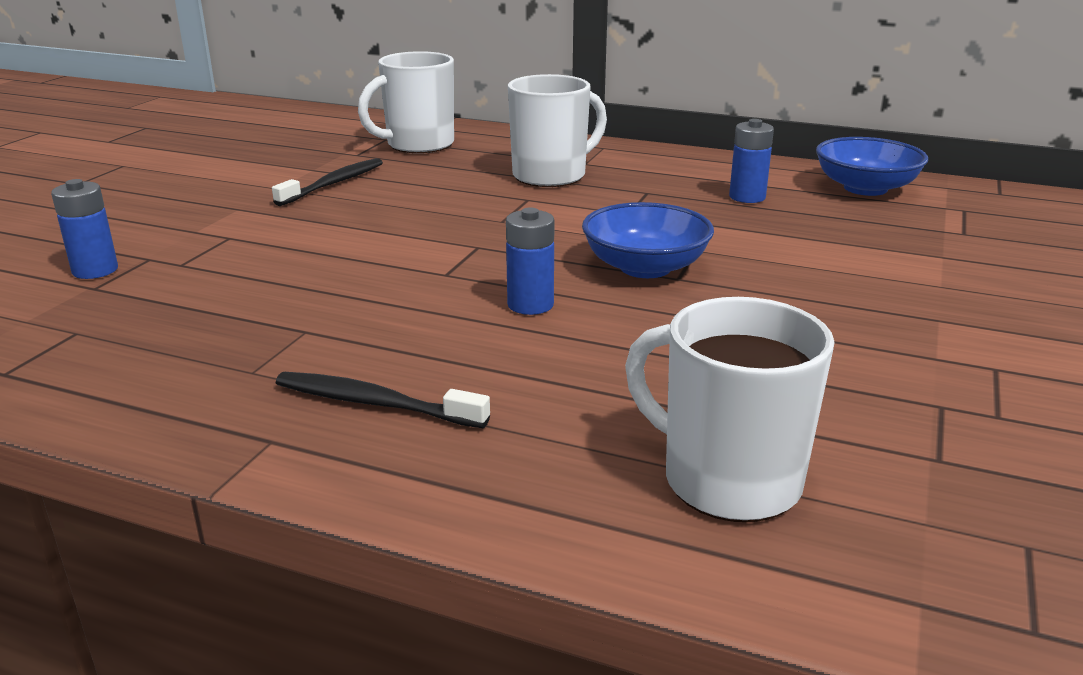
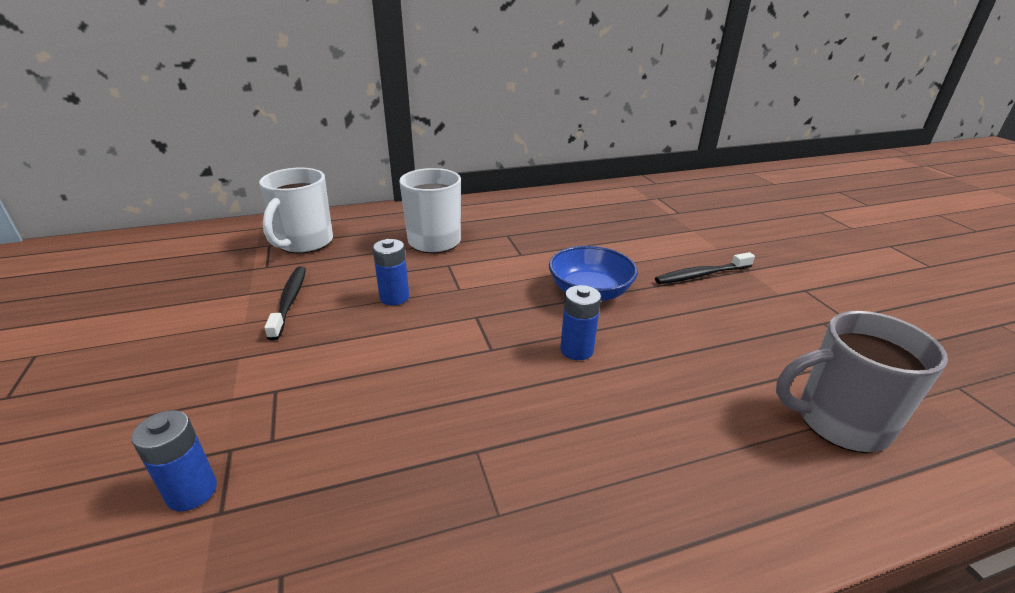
camera: 40 degrees left, 5 degrees up
(375, 403) = (619, 487): black toothbrush -> black toothbrush (701, 275)
(727, 480) = (838, 422): white mug -> grey mug
(747, 197) = (561, 221): blue battery -> blue battery (394, 297)
(865, 188) = (602, 197): blue bowl -> none

